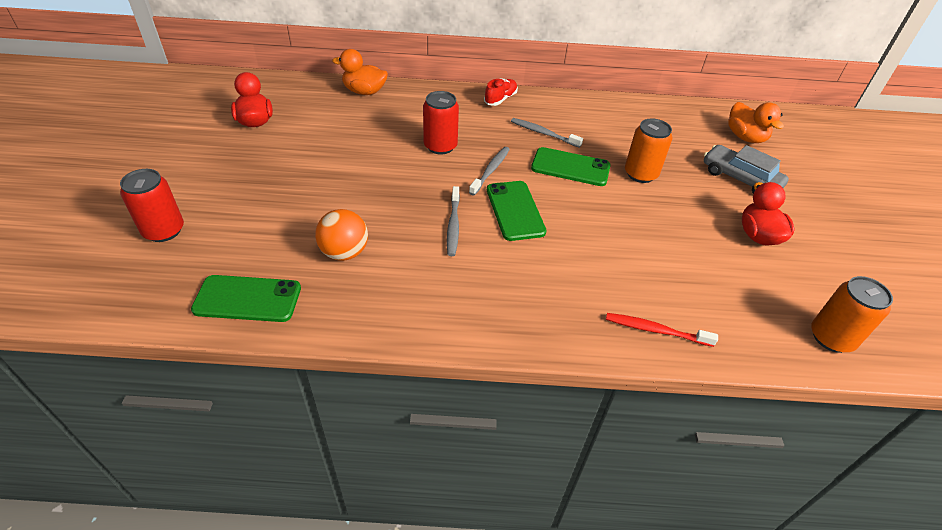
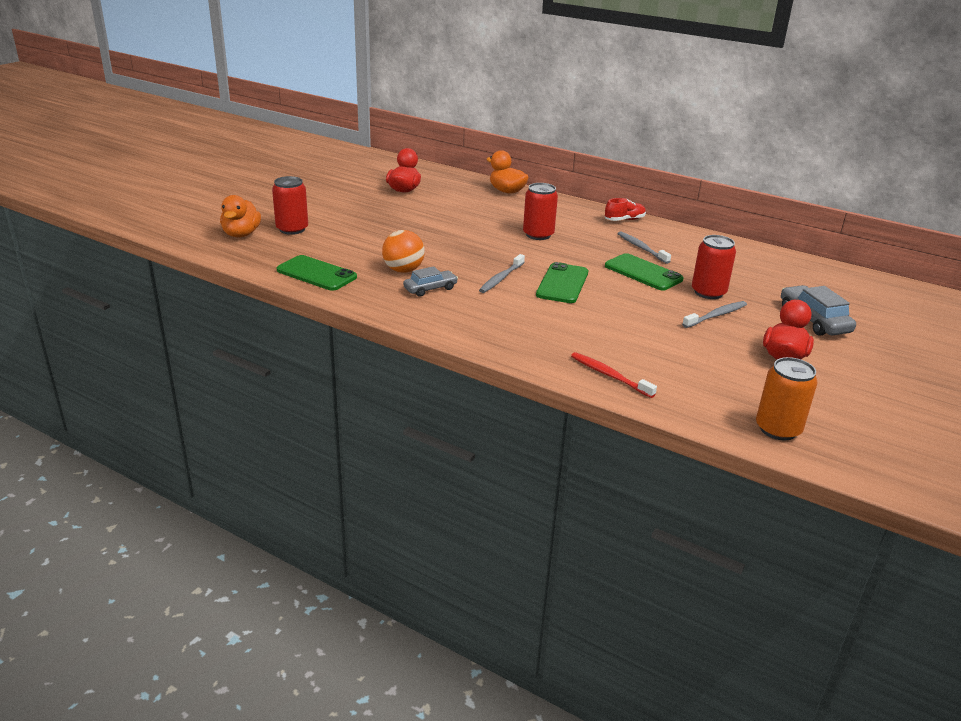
camera: 30 degrees right, 15 degrees down
(394, 271) = (430, 289): none -> grey car
(490, 170) = (567, 258): grey toothbrush -> grey toothbrush (716, 315)
(640, 174) = (708, 292): orange can -> red can
(745, 137) = (858, 297): orange duck -> orange duck (241, 234)

